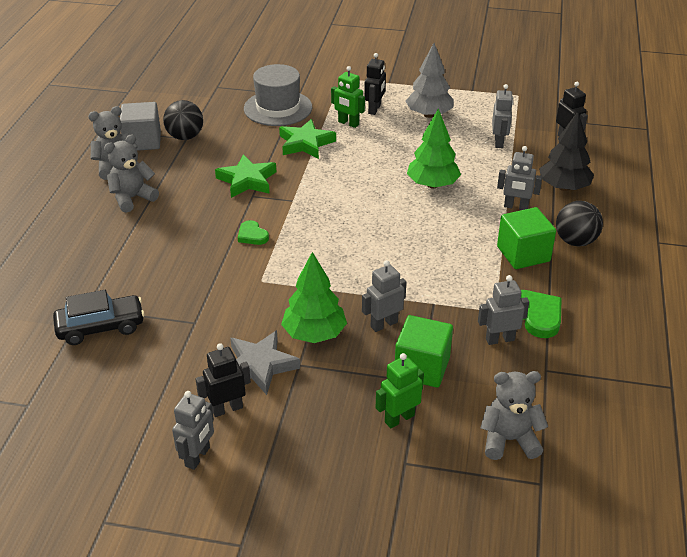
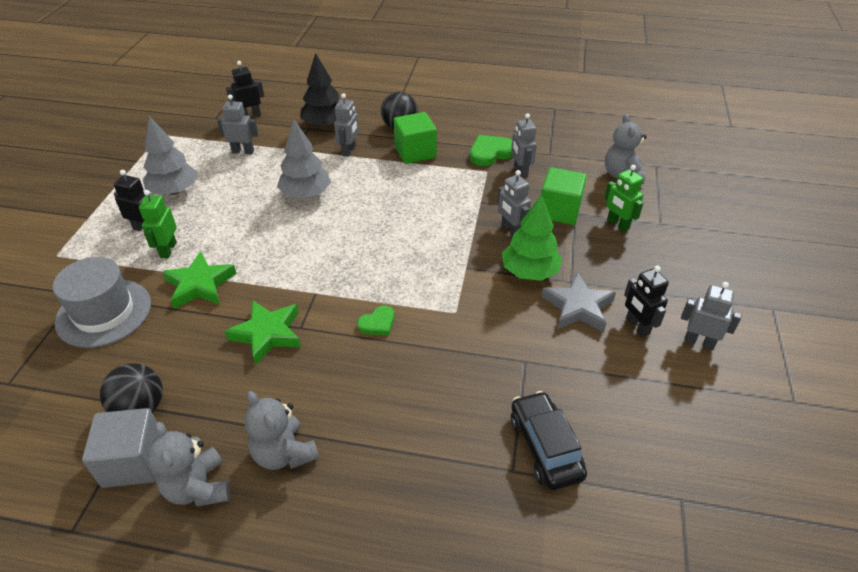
camera: 90 degrees left, 5 degrees up
(348, 123) = (168, 250): green robot -> green robot turned 150 degrees clockwise
(432, 185) = (306, 194): green tree -> grey tree

